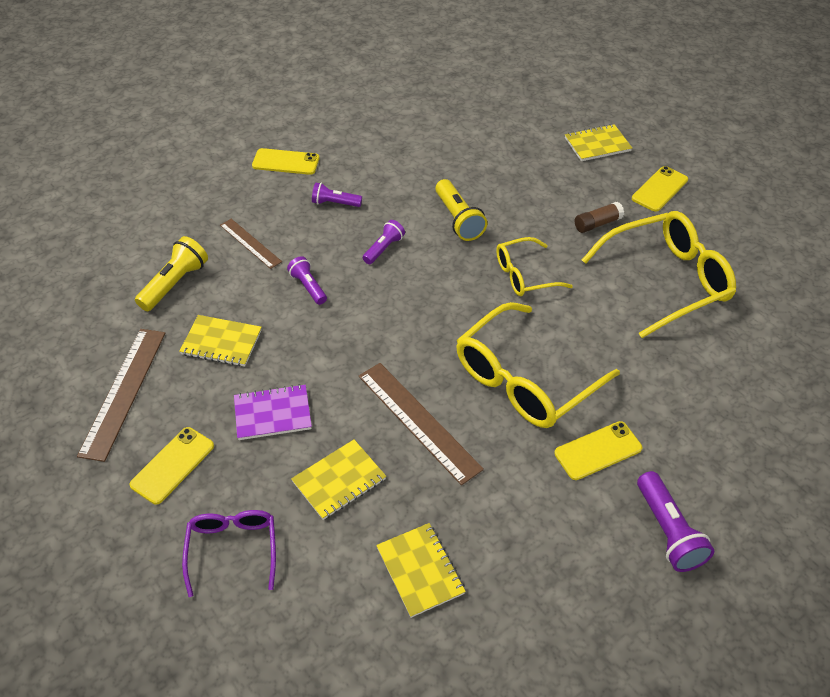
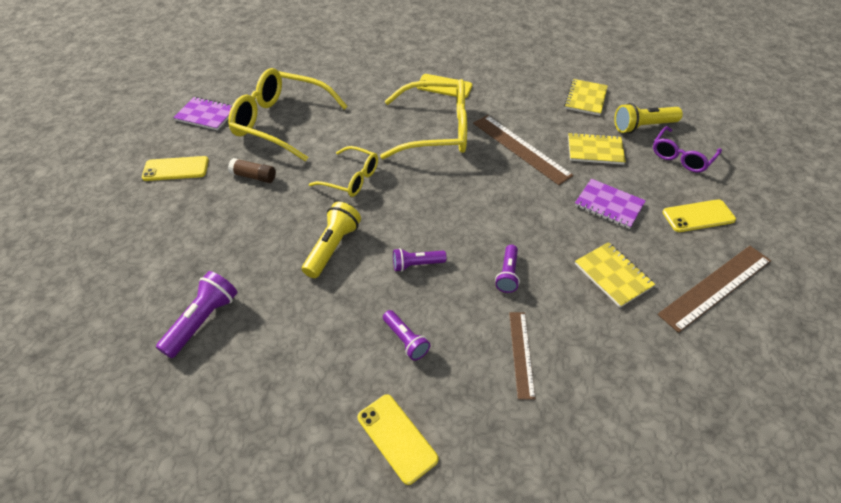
camera: 135 degrees left, 0 degrees up
(175, 283) = (622, 359): yellow flashlight -> yellow flashlight (643, 126)
(418, 421) = (520, 148): brown ruler -> brown ruler turned 45 degrees counterclockwise
(597, 144) = (139, 230): yellow notebook -> none
(668, 531) = (456, 51): purple flashlight -> purple flashlight (203, 320)
(734, 240) = (206, 115): none -> purple notebook

